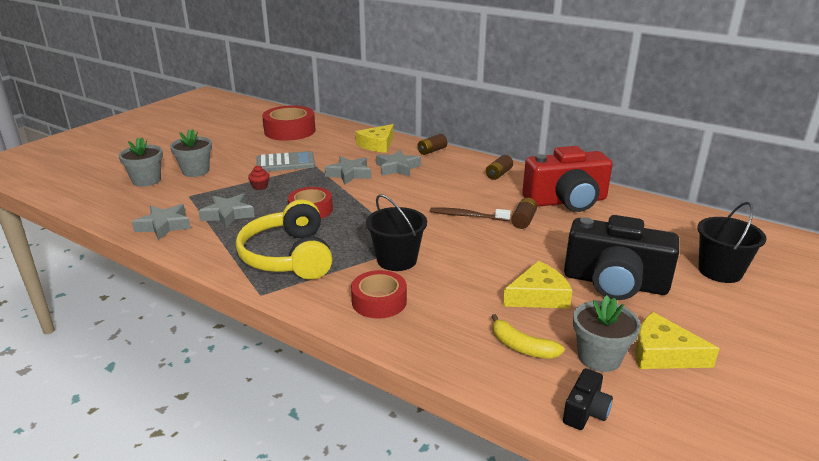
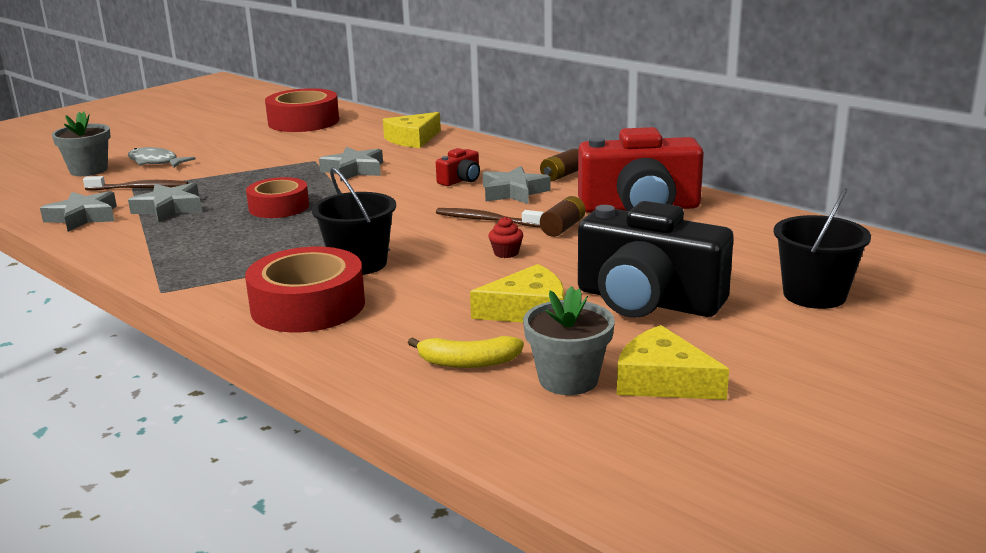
camera: 10 degrees right, 5 degrees down
(195, 171) = (155, 162): grey flower pot -> grey fish
(195, 196) = (140, 188): none -> brown toothbrush
(260, 187) = (228, 180): red cupcake -> red cupcake (506, 253)
(285, 163) = (277, 156): grey calculator -> none
(288, 256) = (220, 254): yellow headphones -> none
(379, 301) = (308, 305): red tape -> red tape, size x1.51
(397, 168) = (424, 165): grey star -> grey star (513, 192)
(430, 180) = (461, 180): none -> red camera
(432, 151) = (484, 147): brown battery -> none
(521, 347) = (468, 362): yellow banana -> yellow banana turned 45 degrees counterclockwise
(585, 411) = (510, 434): black camera -> none

